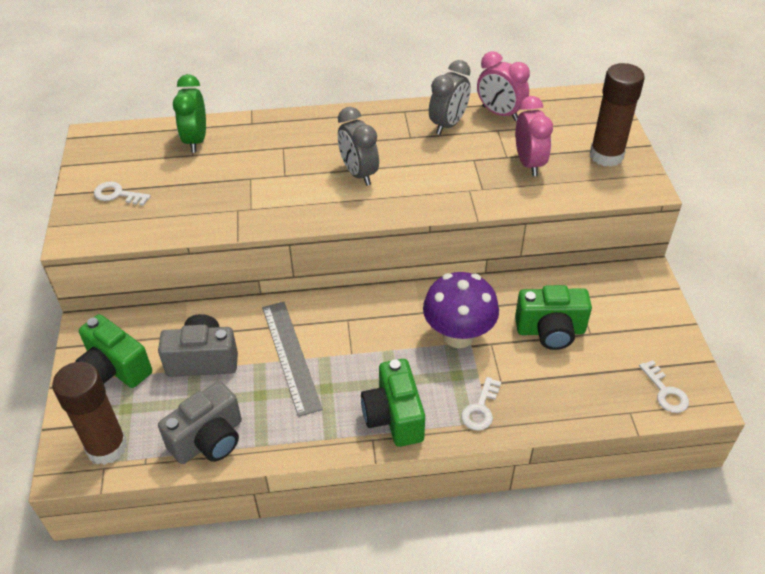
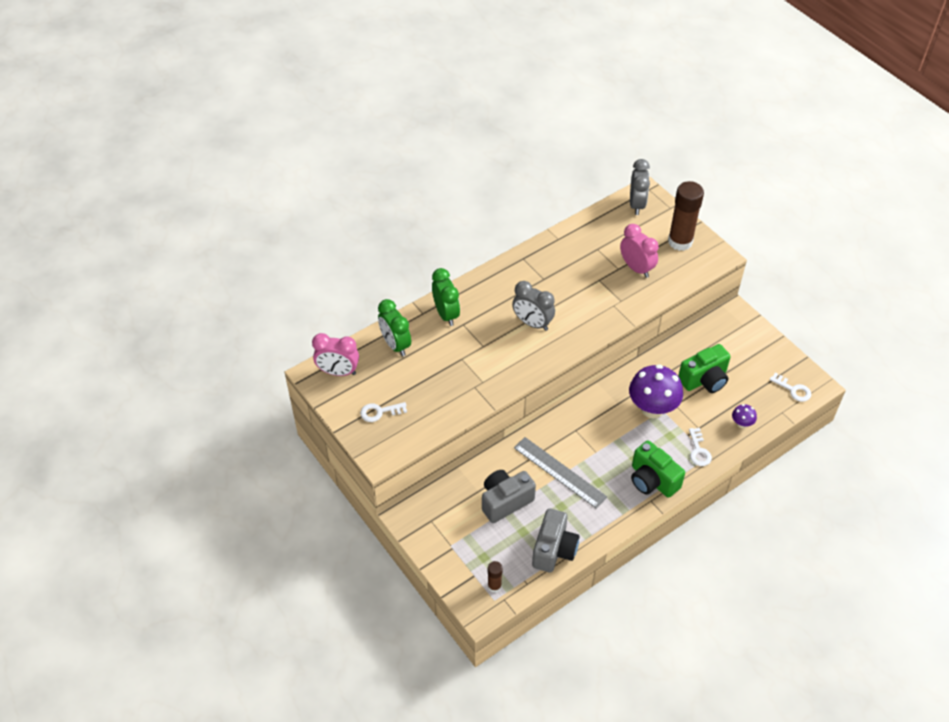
camera: 30 degrees left, 5 degrees up
(107, 447) = (494, 586): brown glue stick -> brown glue stick, size x0.48
(115, 368) = (452, 535): green camera -> none
(274, 132) = (446, 314): none -> green clock
(448, 124) = (561, 258): grey clock -> grey clock (636, 204)
(500, 113) = (589, 234): pink clock -> pink clock (338, 372)
(562, 402) = (741, 424): none -> purple mushroom

